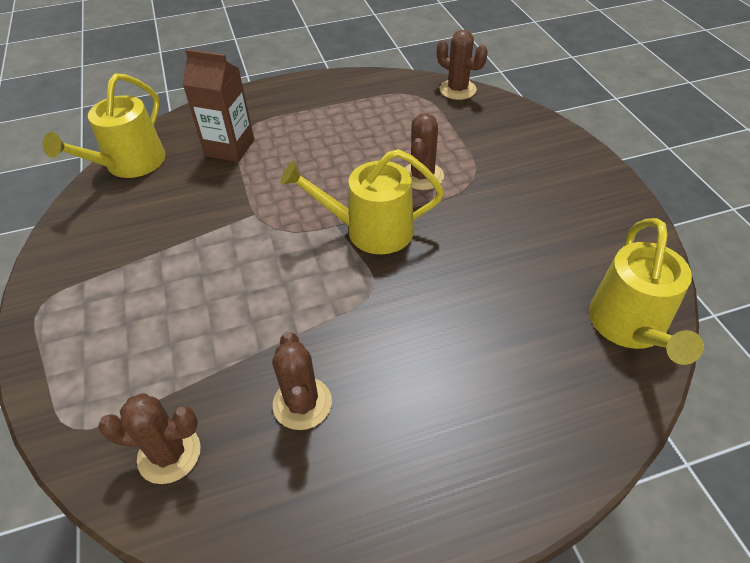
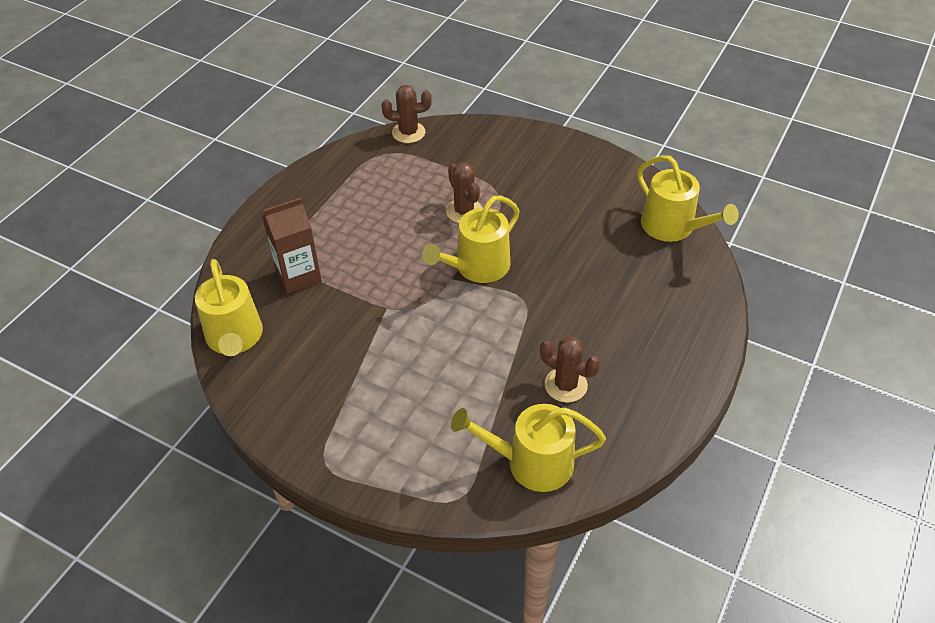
camera: 45 degrees left, 0 degrees up
(169, 454) = (531, 463): brown cactus -> yellow watering can

